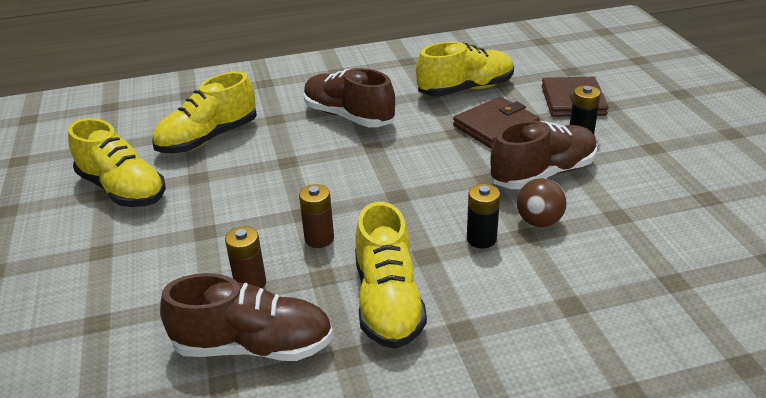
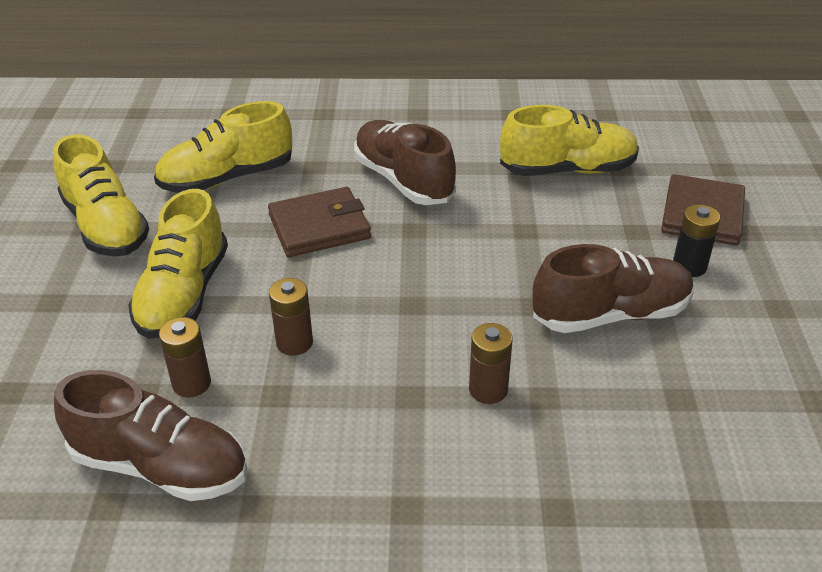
camera: 15 degrees right, 5 degrees up
(388, 302) = (336, 448): yellow shoe -> yellow shoe (184, 294)
(481, 239) = (488, 390): black battery -> brown battery
(495, 126) = (581, 232): brown wallet -> brown wallet (319, 227)
(539, 221) = (573, 382): brown ball -> none

